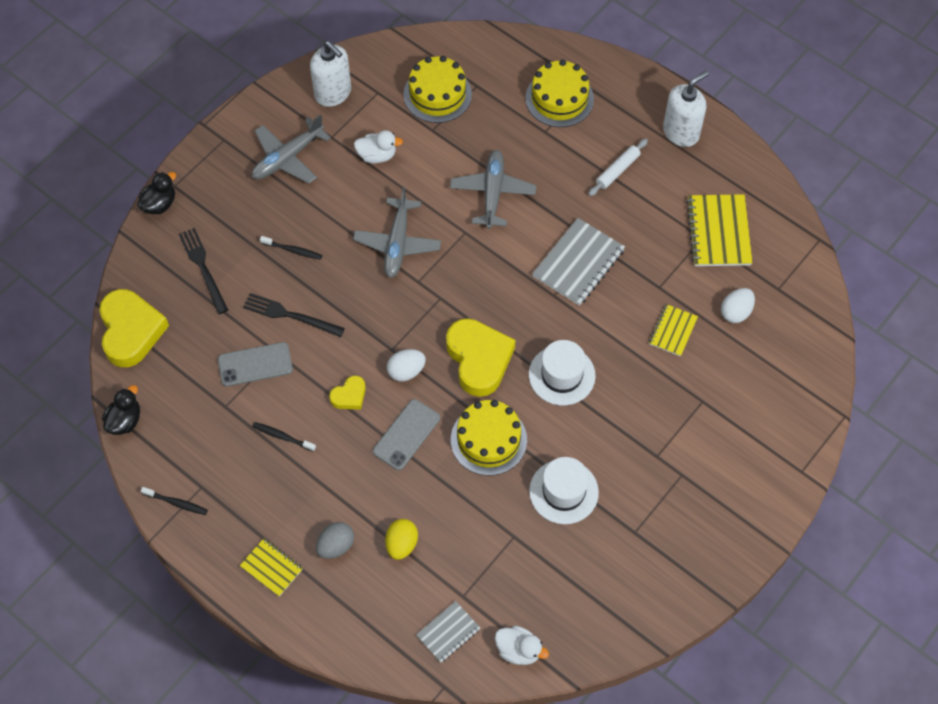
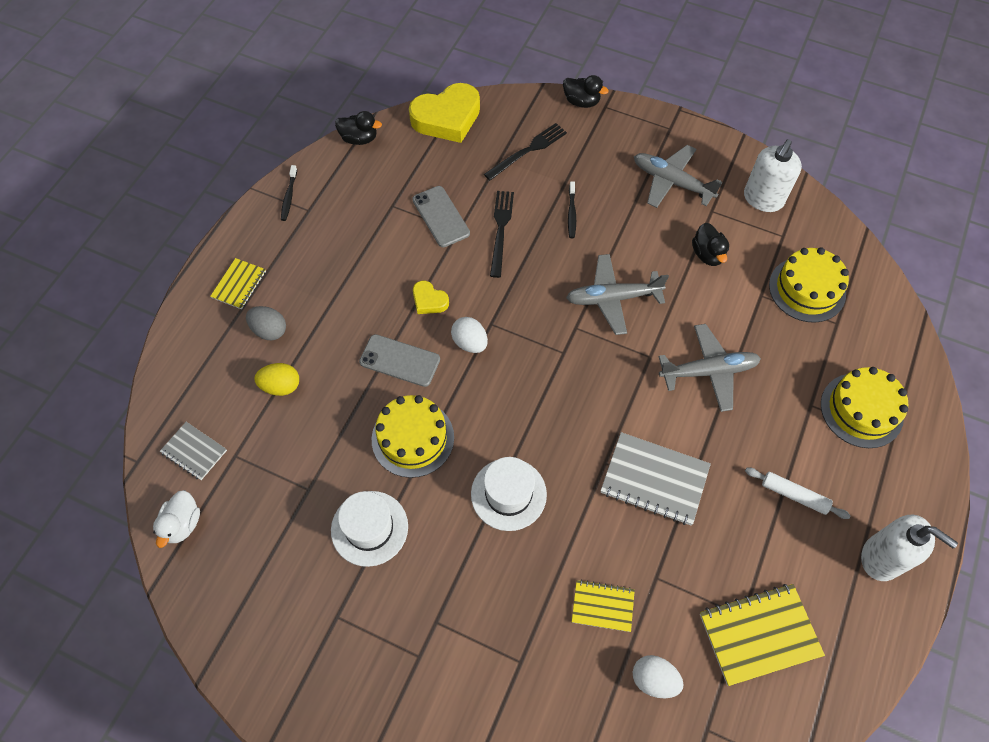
camera: 75 degrees right, 0 degrees up
(282, 437) = (372, 258): black toothbrush -> none
(377, 155) = (707, 254): white duck -> black duck
(479, 359) = (503, 406): yellow heart -> none

